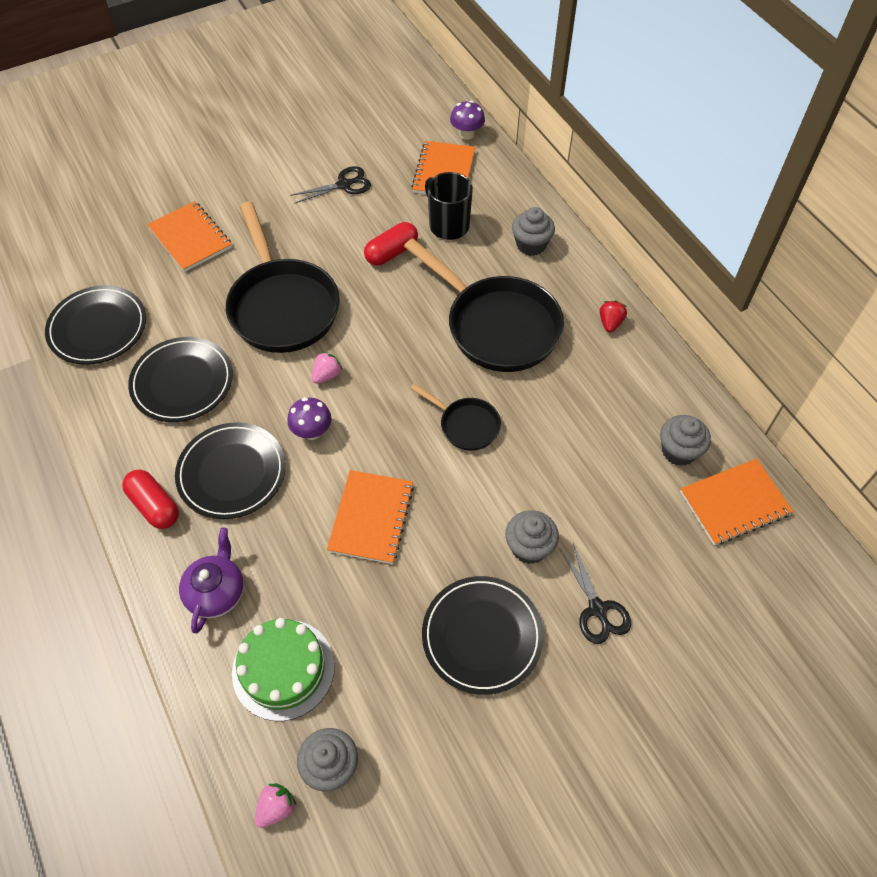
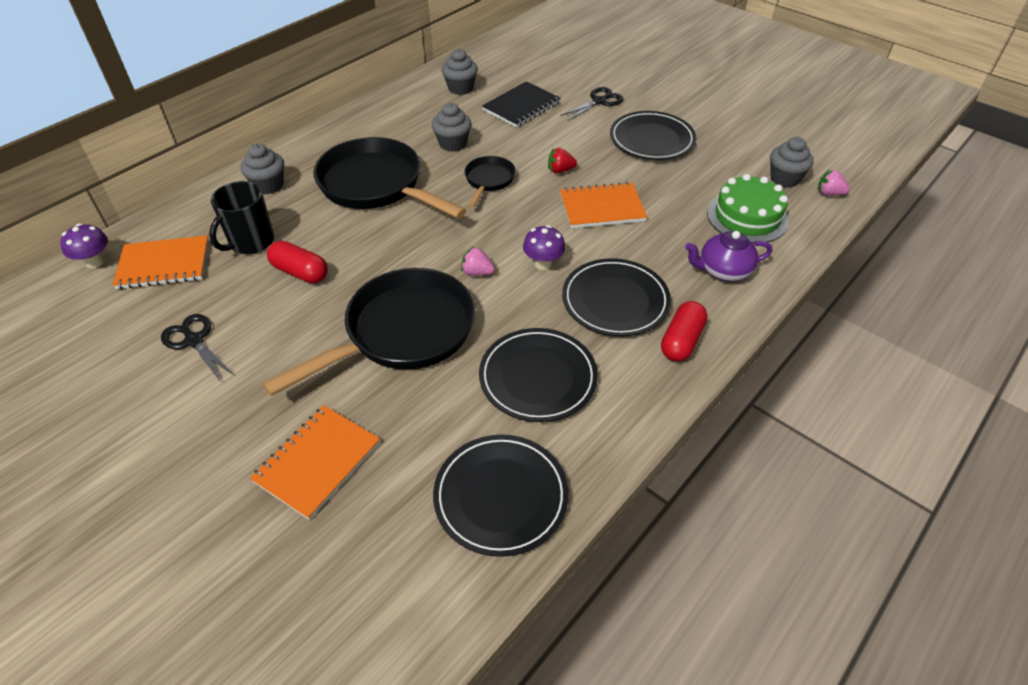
camera: 110 degrees left, 10 degrees down
(497, 326) = (376, 185): black pan -> black pan turned 75 degrees counterclockwise
(529, 547) = (575, 133): grey cupcake -> grey cupcake (453, 144)
(610, 323) = (351, 131): red strawberry -> red strawberry (560, 170)
(612, 507) = (521, 106): none -> black notebook
(734, 503) = (490, 65): orange notebook -> none

